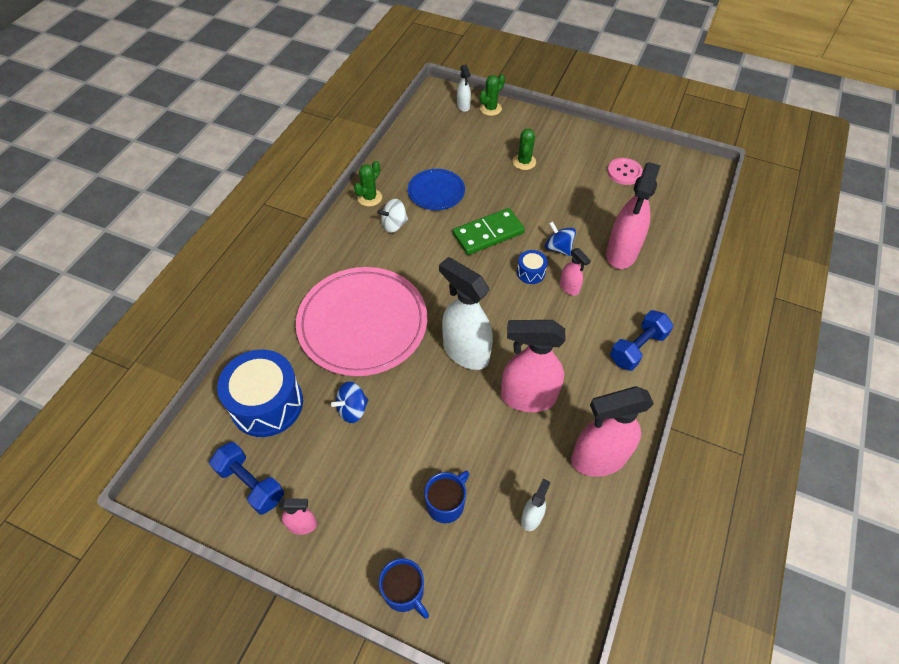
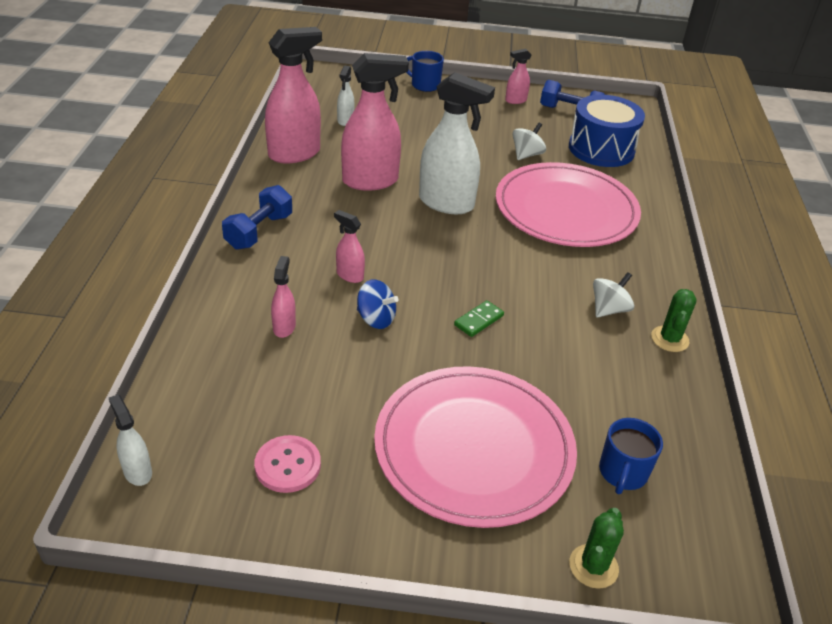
camera: 160 degrees right, 15 degrees down
(352, 409) = (526, 155): blue spinning top -> white spinning top
(436, 191) = (585, 366): blue plate -> none
(446, 504) = (415, 119): blue mug -> blue mug (622, 473)
(463, 106) = (650, 558): white spray bottle -> white spray bottle (137, 471)
(488, 233) = (479, 320): green domino -> green domino, size x0.52
(524, 162) = (474, 448): green cactus -> pink plate
(530, 272) = (403, 284): blue drum -> none
(621, 253) = (284, 327): pink spray bottle -> pink spray bottle, size x0.48

